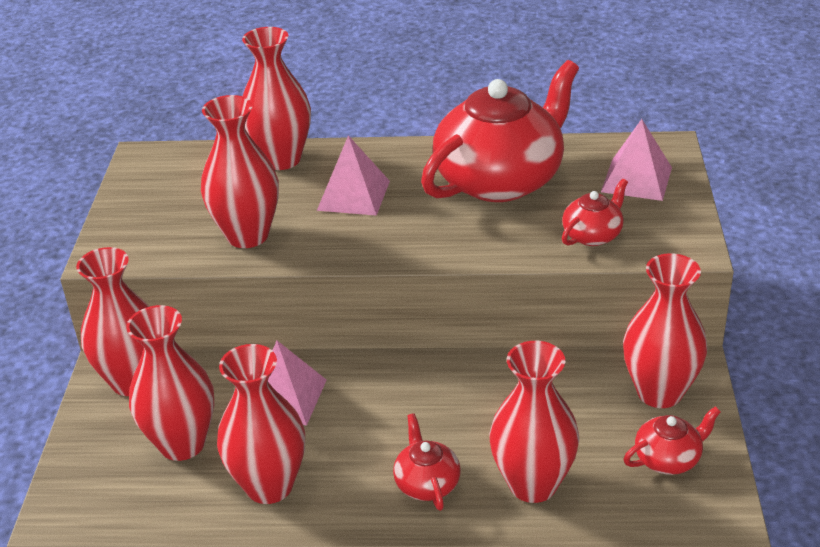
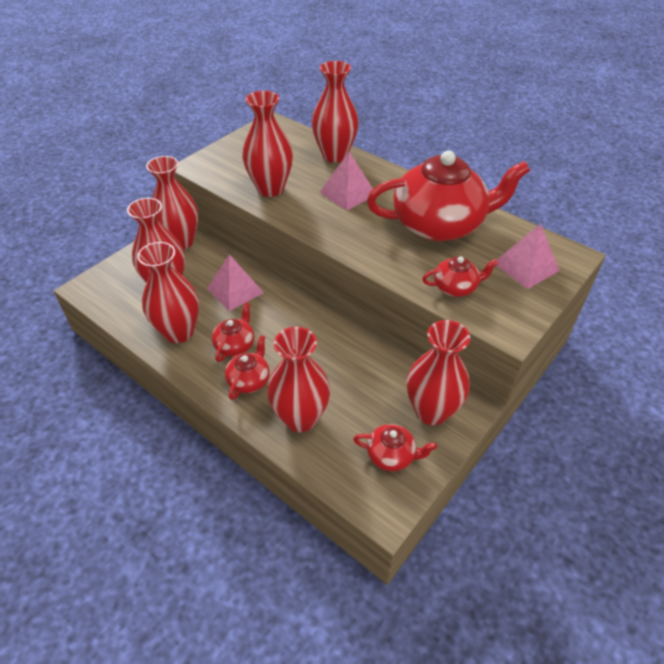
camera: 35 degrees right, 10 degrees up
(362, 457) = (235, 345): none -> red teapot

